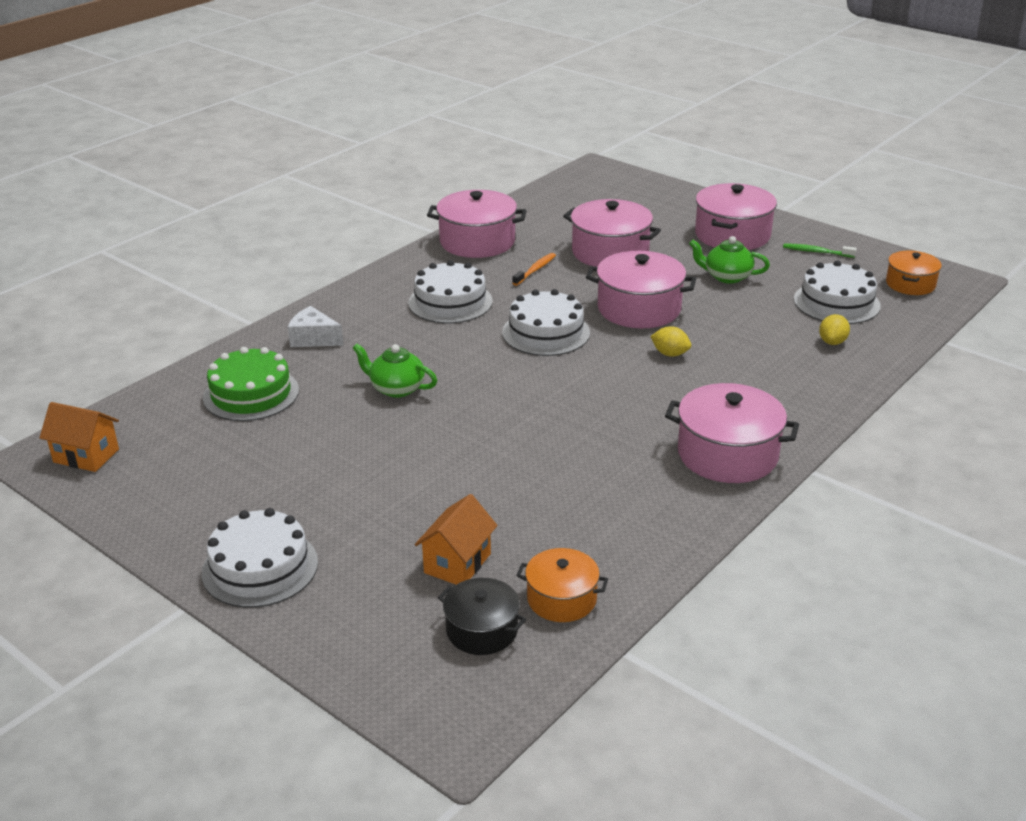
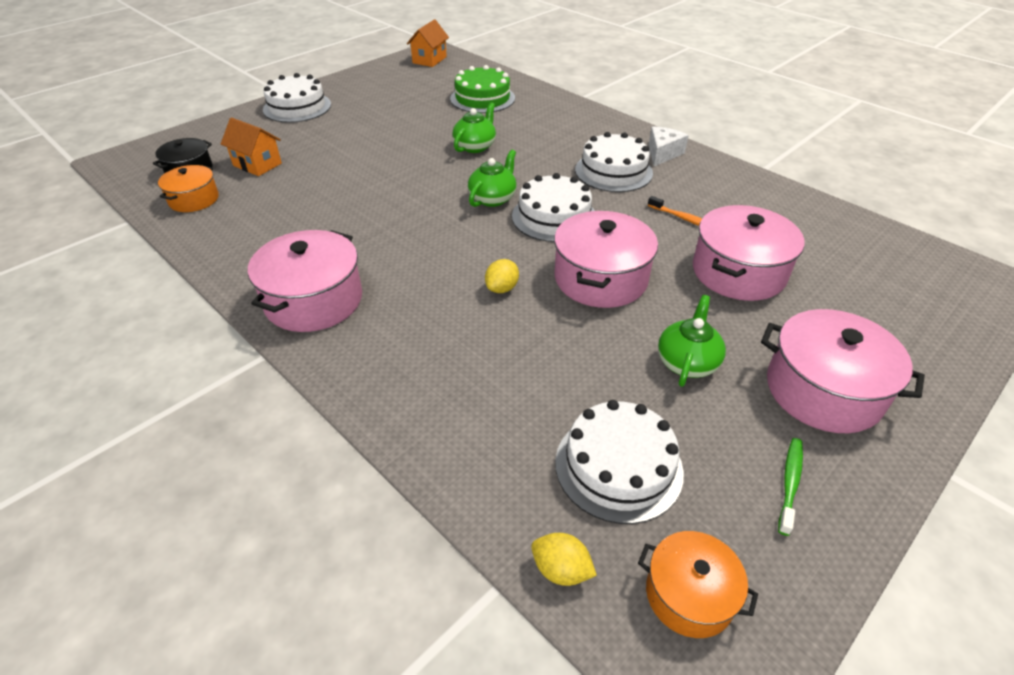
camera: 95 degrees right, 10 degrees up
(313, 339) = (554, 116): white cheese -> white cheese (662, 153)
(477, 241) = (742, 189): pink pot -> none
(517, 368) = (493, 198): none -> green teapot
(832, 342) = (508, 433): yellow lemon -> yellow lemon (561, 570)

